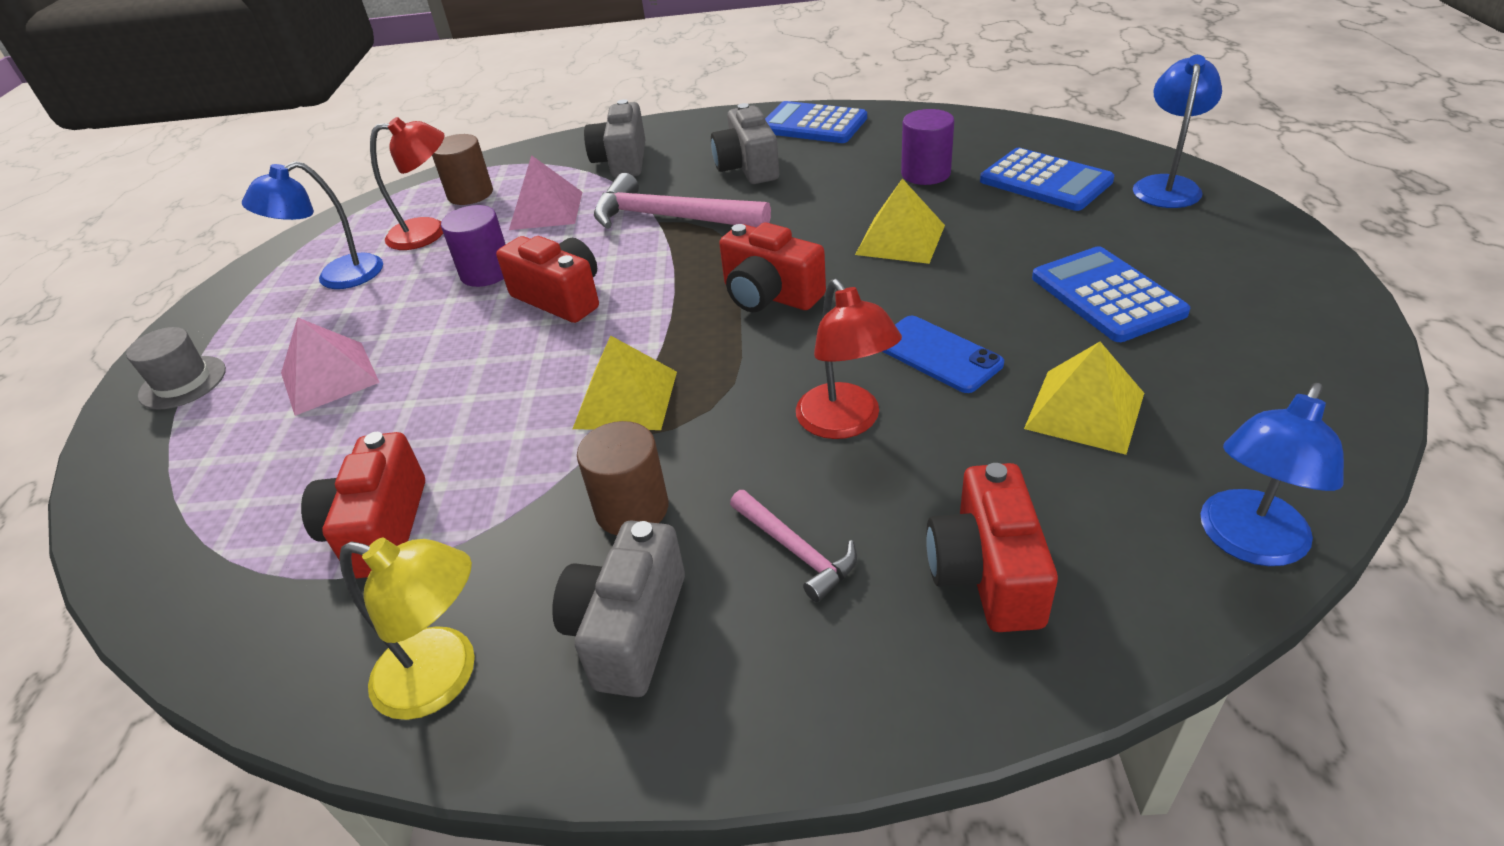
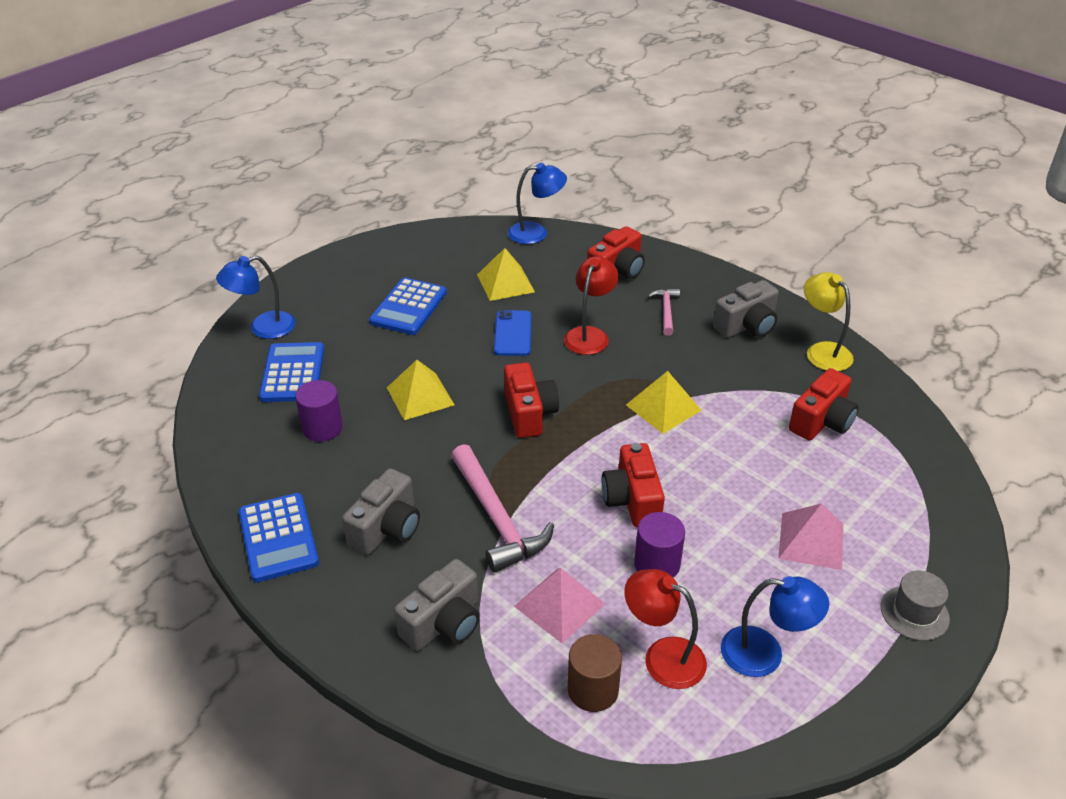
camera: 140 degrees left, 0 degrees up
(632, 509) = (708, 360): brown cylinder -> none

